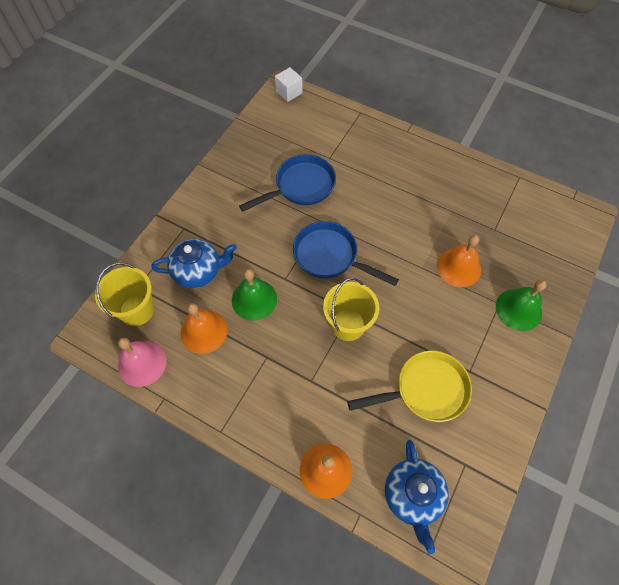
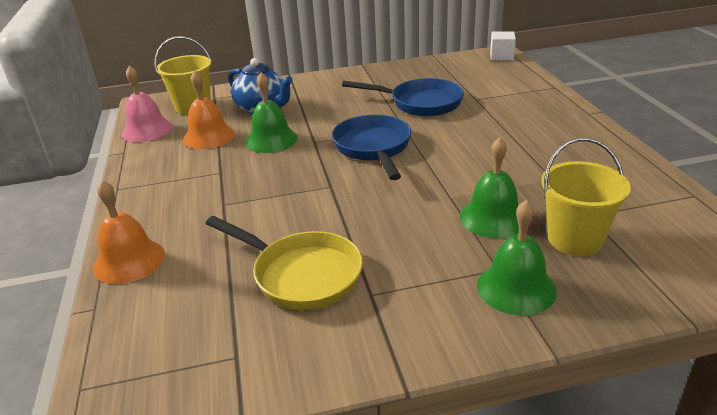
camera: 50 degrees right, 30 degrees down
(348, 324) = (313, 192): yellow bucket -> yellow bucket (575, 239)
(412, 495) = (151, 335): blue teapot -> none
(458, 267) = (493, 218): orange bell -> green bell

